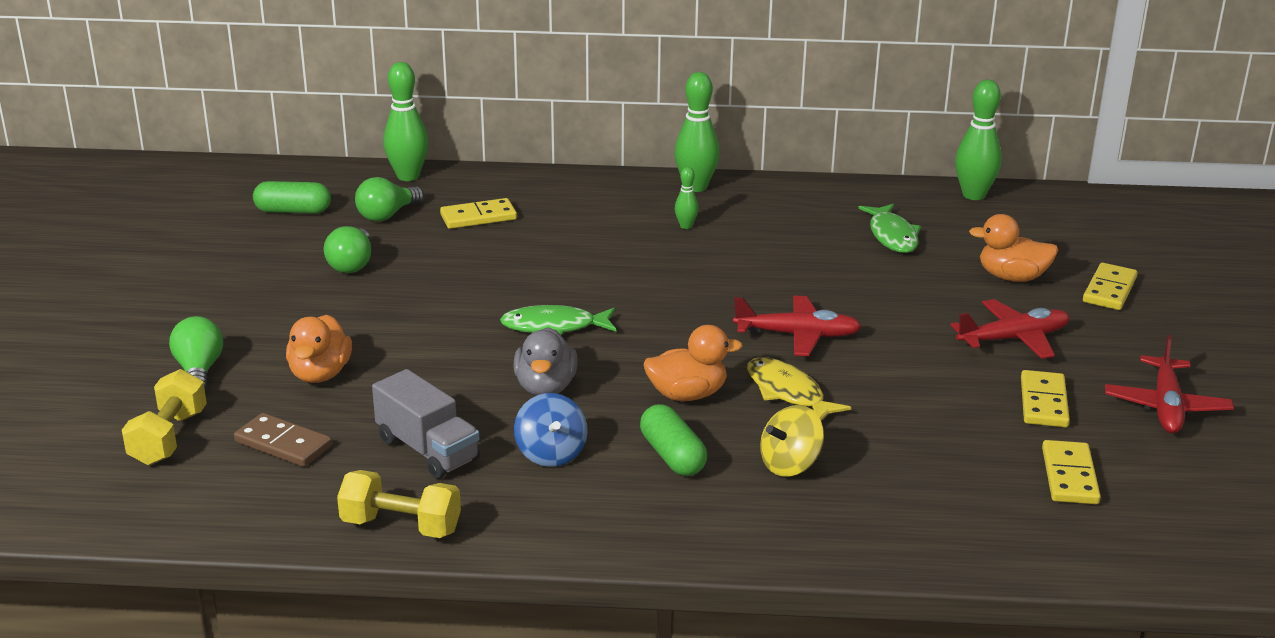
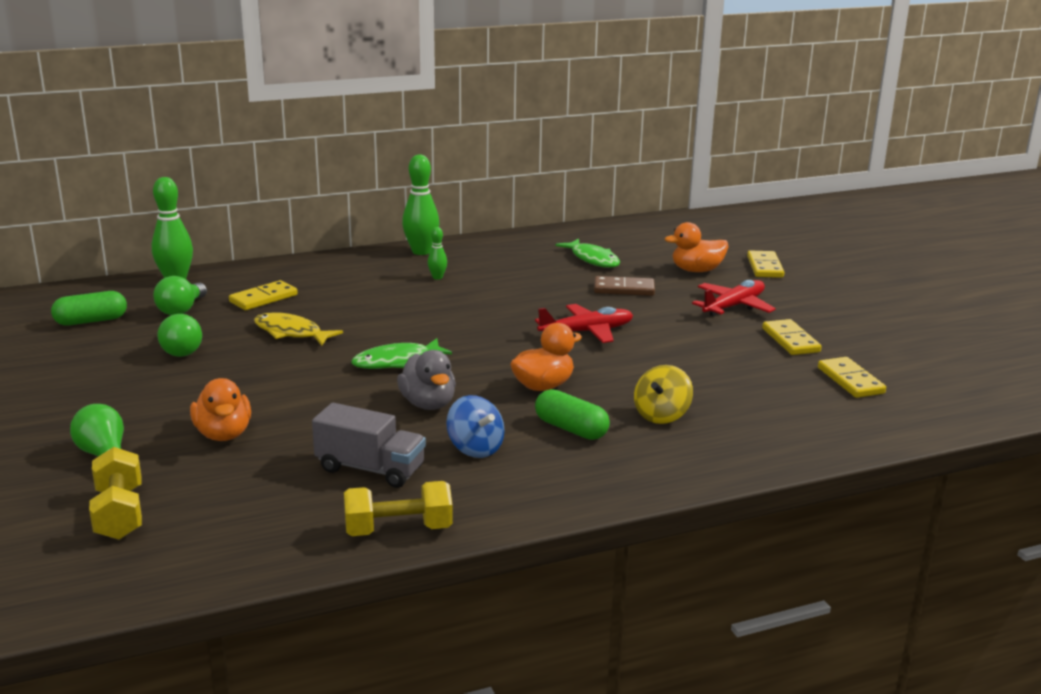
camera: 25 degrees left, 5 degrees down
(283, 444) = (236, 493): brown domino -> brown domino (624, 289)
(788, 392) = (615, 369): yellow fish -> yellow fish (291, 333)
(973, 195) = (623, 226): green bowling pin -> none
(1166, 406) = (866, 327): red plane -> none

